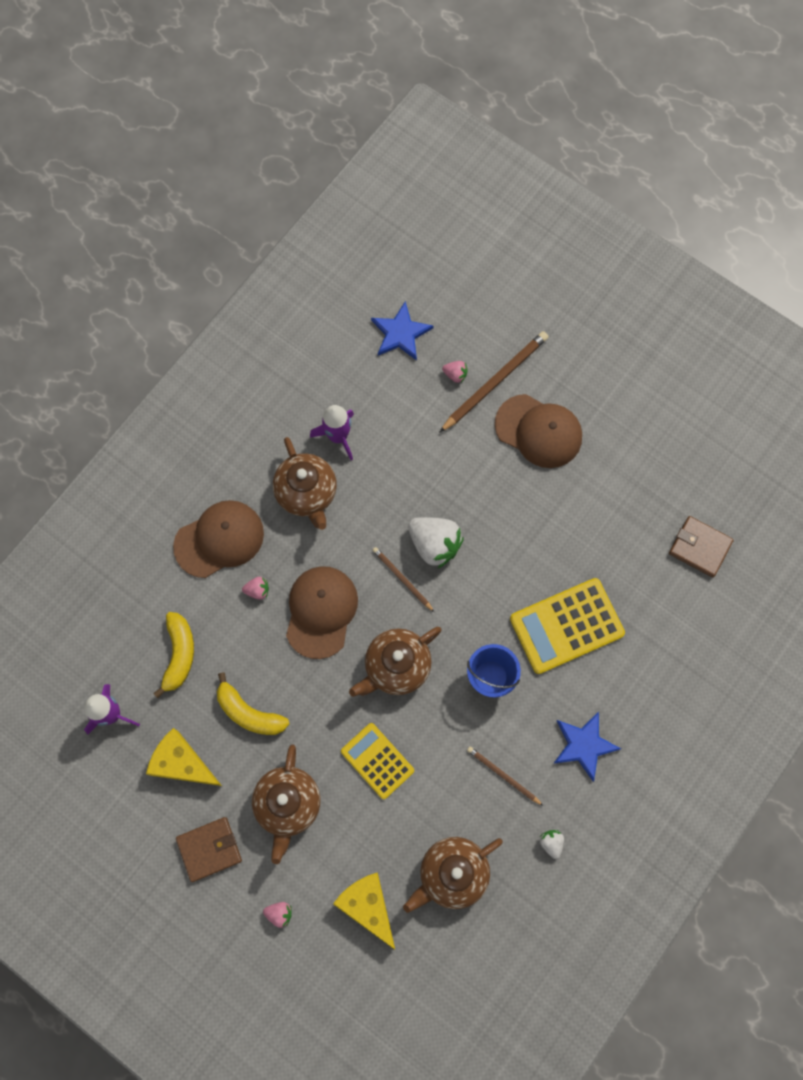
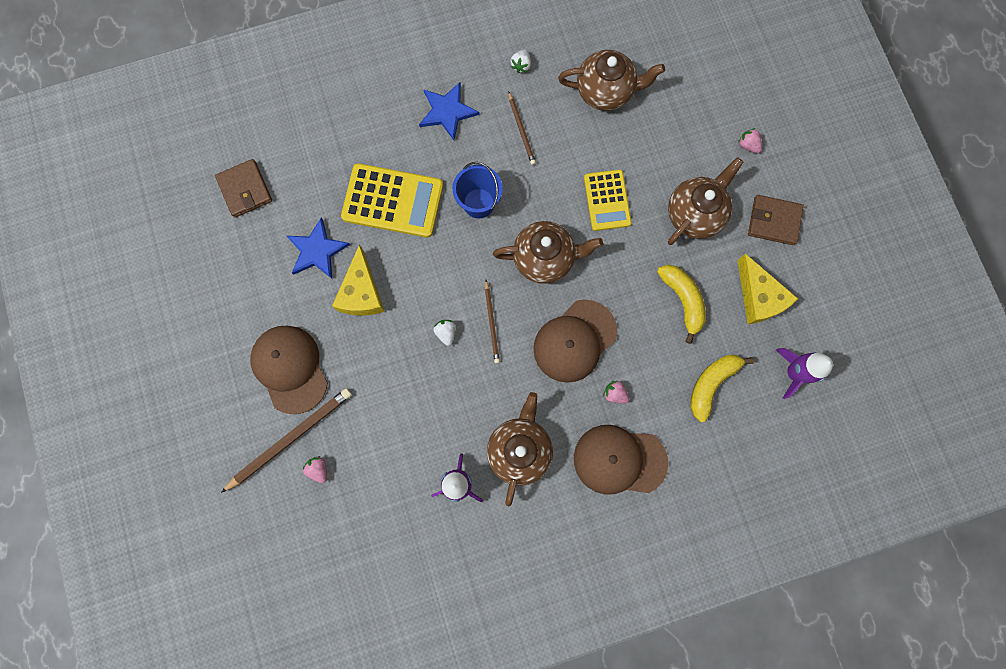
camera: 145 degrees left, 5 degrees up
(367, 905) = (680, 110): yellow cheese -> yellow cheese (362, 292)
(400, 333) = (336, 544): blue star -> blue star (317, 251)
(434, 544) = (446, 333): white strawberry -> white strawberry, size x0.47
(495, 382) = (290, 438): brown pencil -> brown pencil turned 150 degrees clockwise

